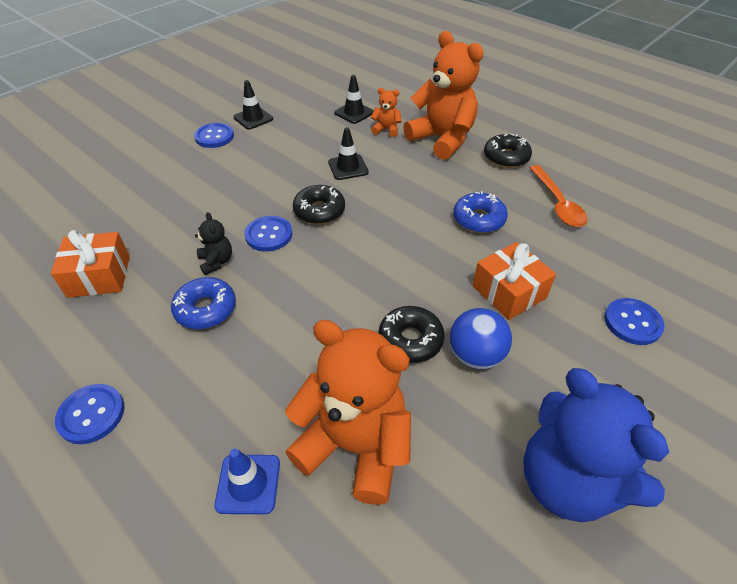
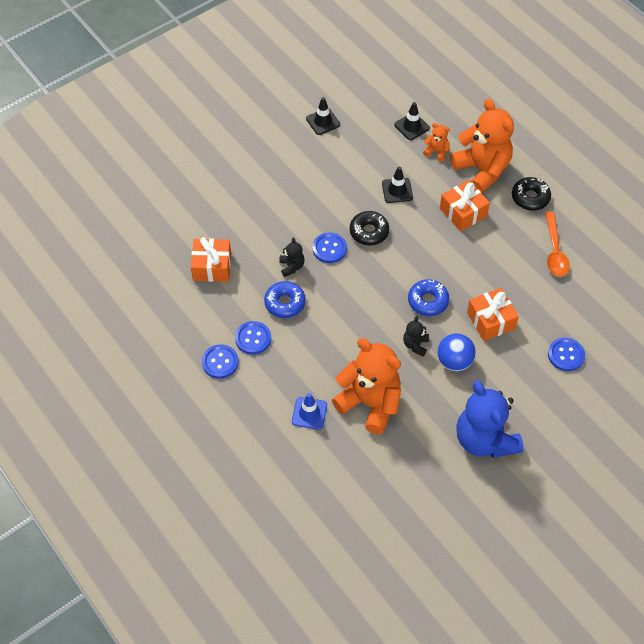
camera: 10 degrees right, 10 degrees up
(214, 137) = (289, 140): blue button -> blue button (253, 338)
(410, 340) = (415, 345): black donut -> black teddy bear
(432, 179) = (463, 212): none -> orange gift
(478, 219) = (488, 257): blue donut -> blue donut (428, 301)

